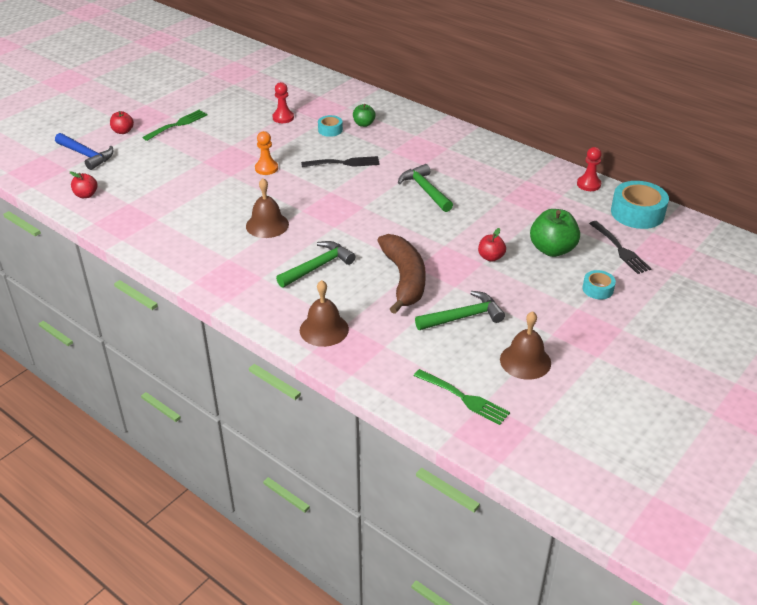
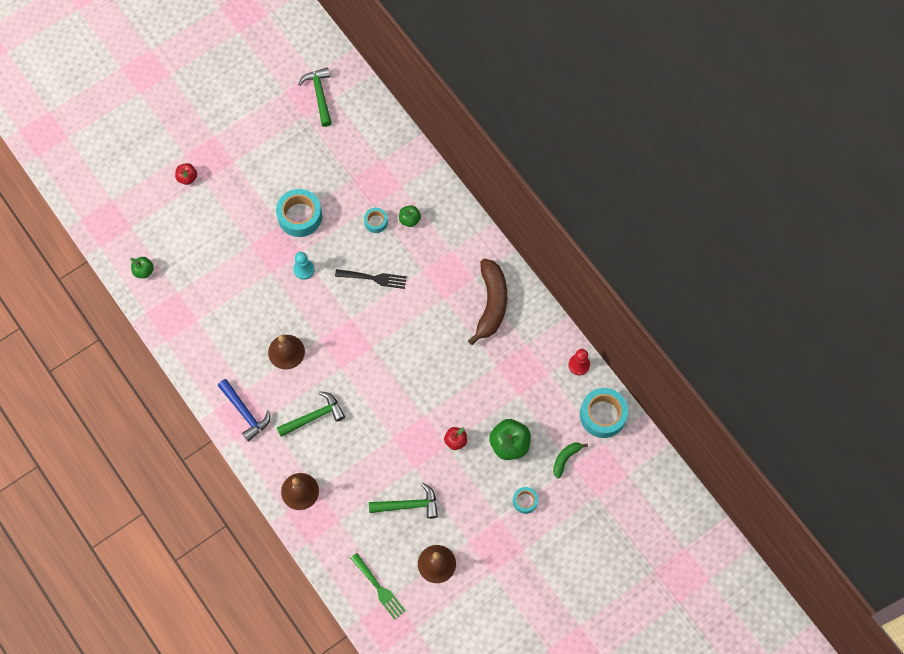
camera: 15 degrees right, 30 degrees up
(86, 155) = (150, 209): blue hammer -> blue hammer (245, 412)
(86, 195) = (144, 271): red apple -> green apple
(178, 124) = (238, 178): green fork -> none
(250, 137) = (300, 216): none -> turquoise tape
(266, 168) = (304, 269): orange pawn -> turquoise pawn
(283, 118) = (337, 190): red pawn -> none
(404, 279) = (377, 449): brown banana -> brown banana (491, 304)
(425, 190) = (432, 337): green hammer -> green hammer (319, 95)
(620, 249) = (565, 458): black fork -> green banana

